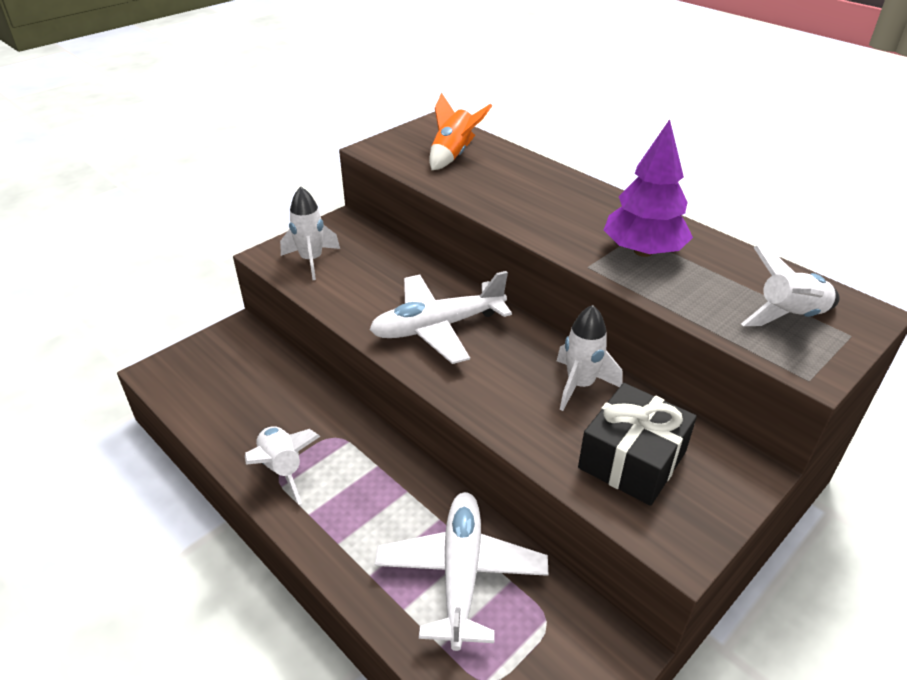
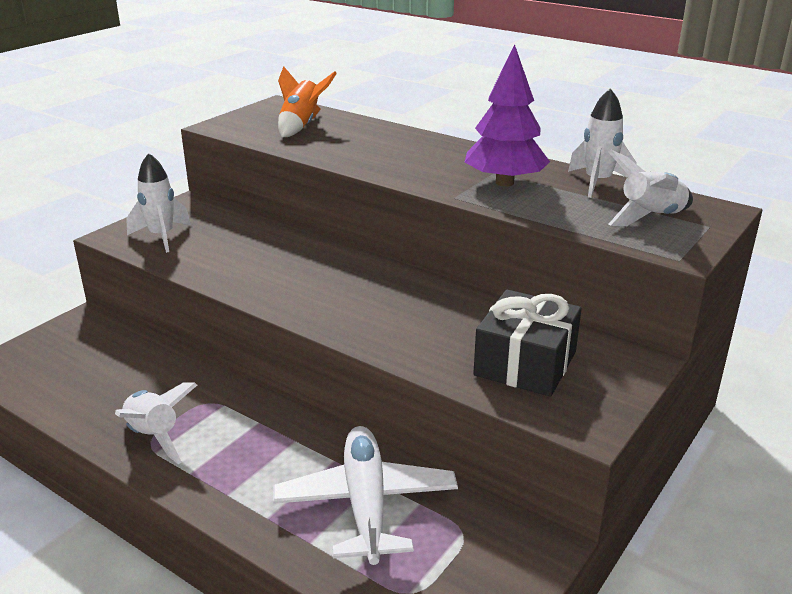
camera: 10 degrees left, 10 degrees down
(438, 327) = (307, 279): white plane -> none
(580, 385) = (462, 311): white rocket -> white rocket (597, 183)

